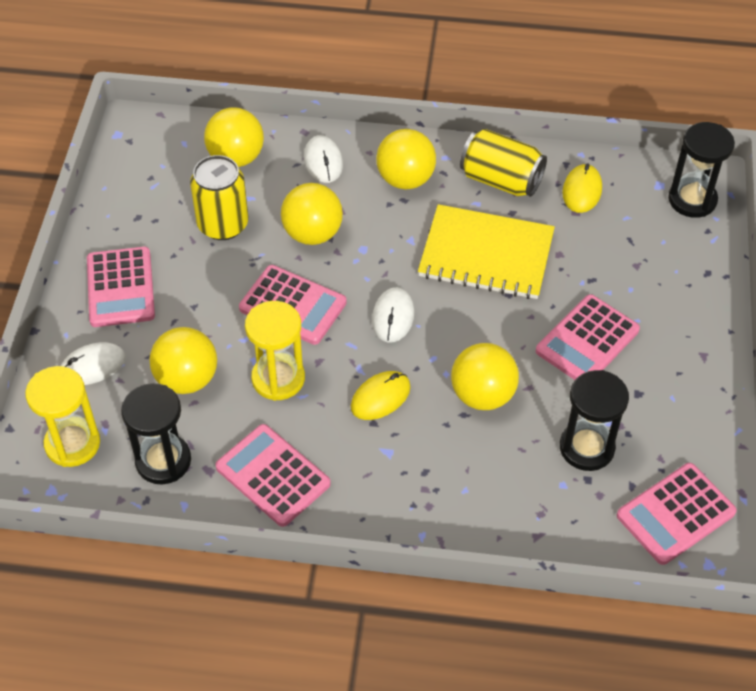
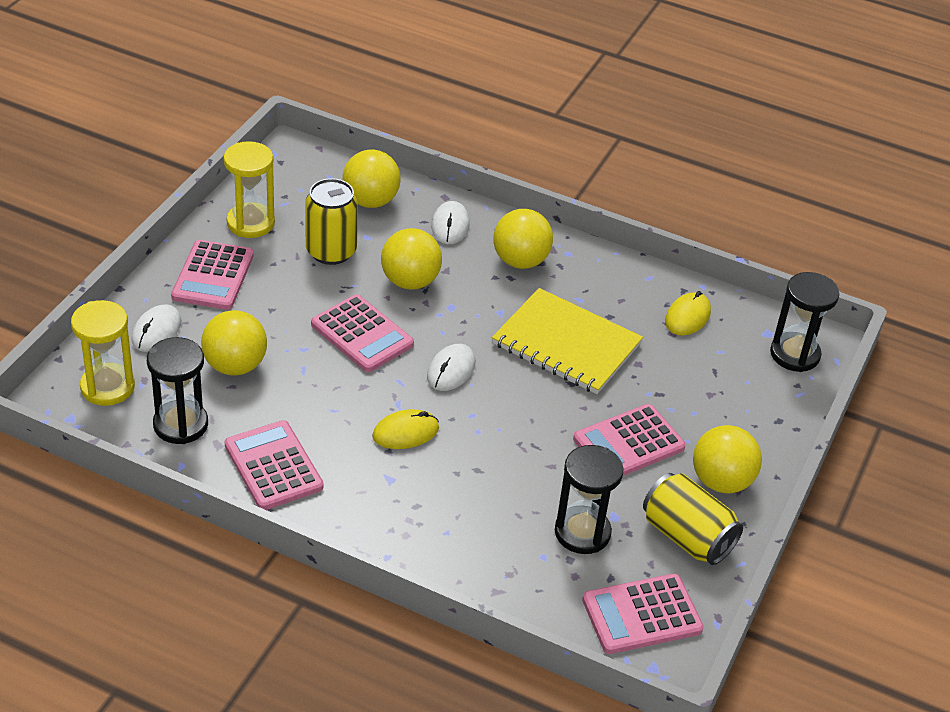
camera: 15 degrees right, 10 degrees down
(92, 366) = (156, 331): white mouse -> white mouse turned 60 degrees counterclockwise
(278, 378) = (318, 389): yellow hourglass -> yellow hourglass (250, 223)
(482, 395) = (503, 459): yellow ball -> yellow ball (721, 481)
(501, 180) = (612, 286): yellow can -> yellow can (687, 537)

